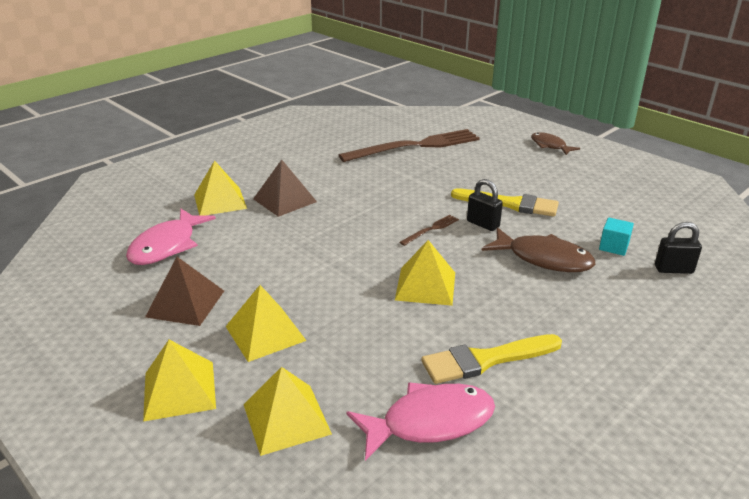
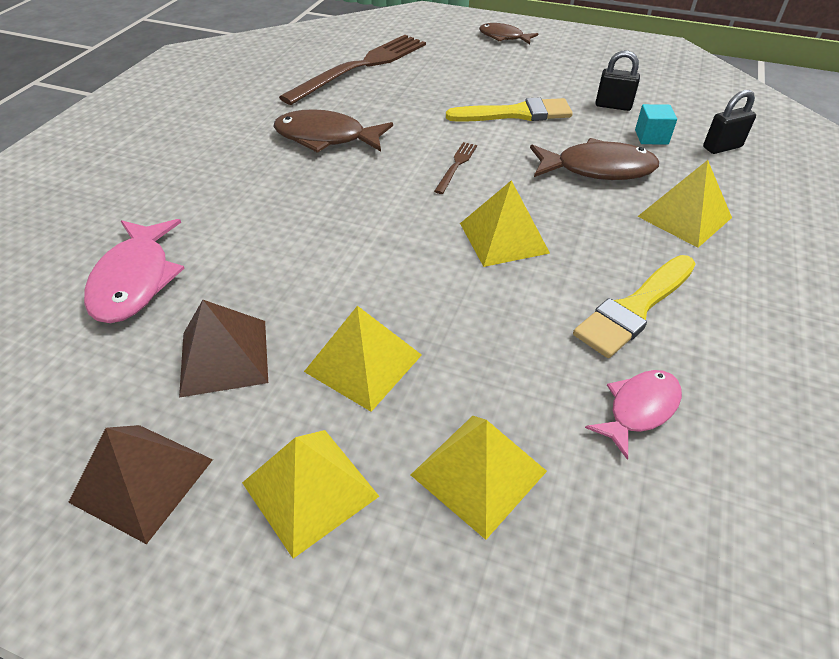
camera: 25 degrees left, 15 degrees up
(220, 201) = (166, 196): yellow pyramid -> yellow pyramid (684, 217)
(285, 200) = (253, 172): brown pyramid -> brown pyramid (142, 480)
(351, 189) = (326, 138): none -> brown fish
(430, 422) = (639, 409): pink fish -> pink fish, size x0.63
(483, 224) = (506, 145): black padlock -> black padlock (613, 106)

